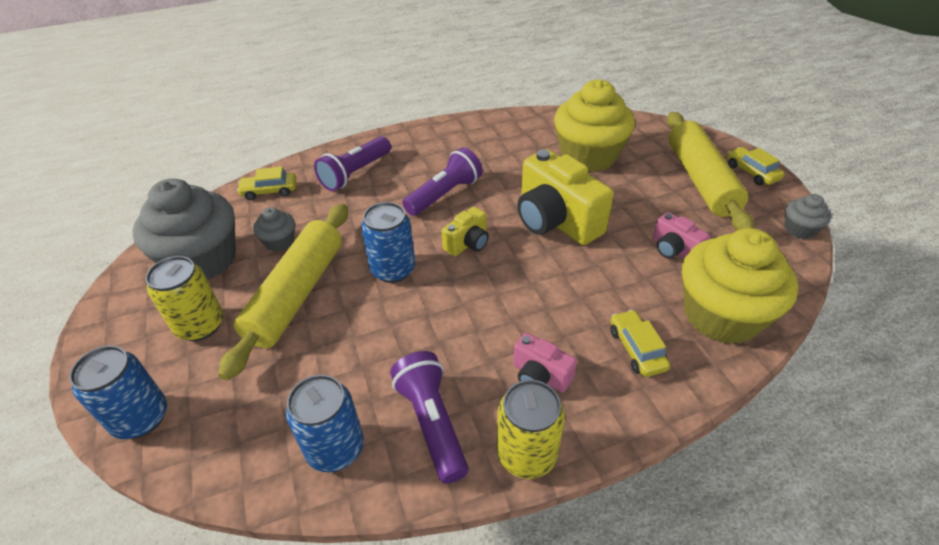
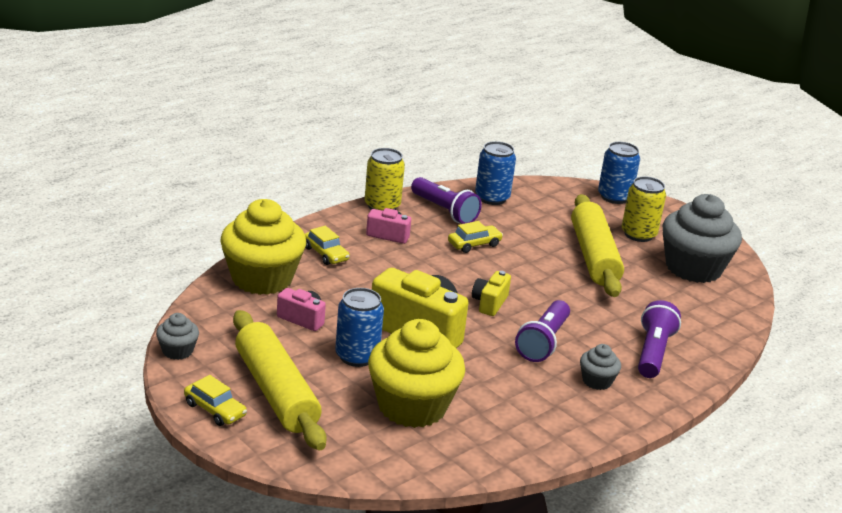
camera: 155 degrees right, 15 degrees down
(269, 191) = (714, 325): yellow car -> yellow car (474, 244)
(279, 242) = (650, 286): grey cupcake -> grey cupcake (597, 381)
(393, 269) = (536, 278): blue can -> blue can (357, 356)

